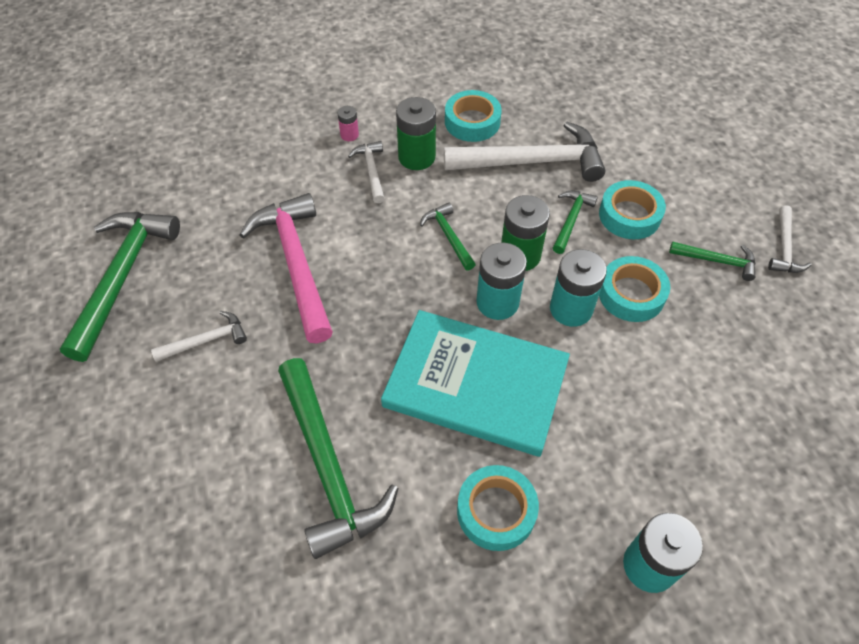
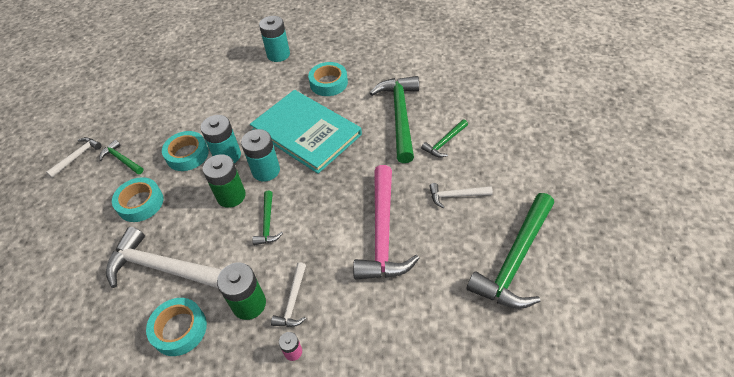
camera: 155 degrees left, 5 degrees down
(571, 220) = (179, 211): green hammer -> green hammer (444, 142)

